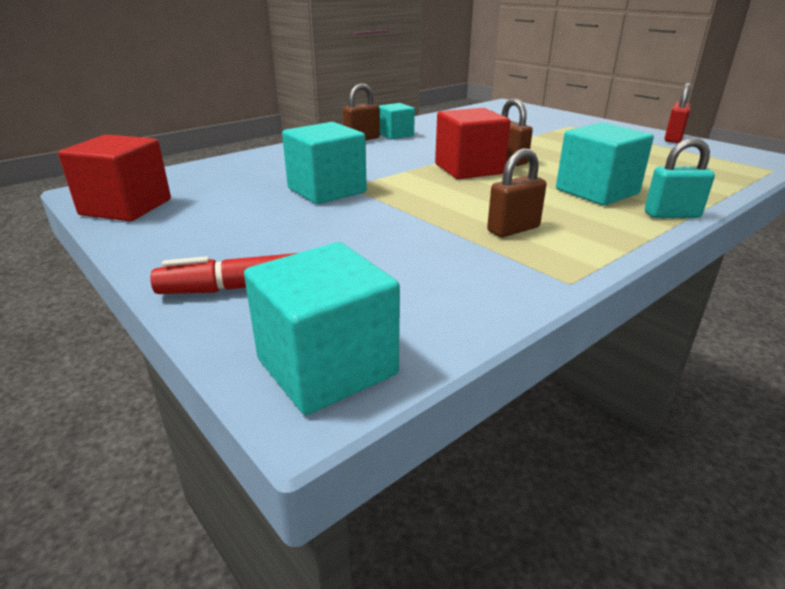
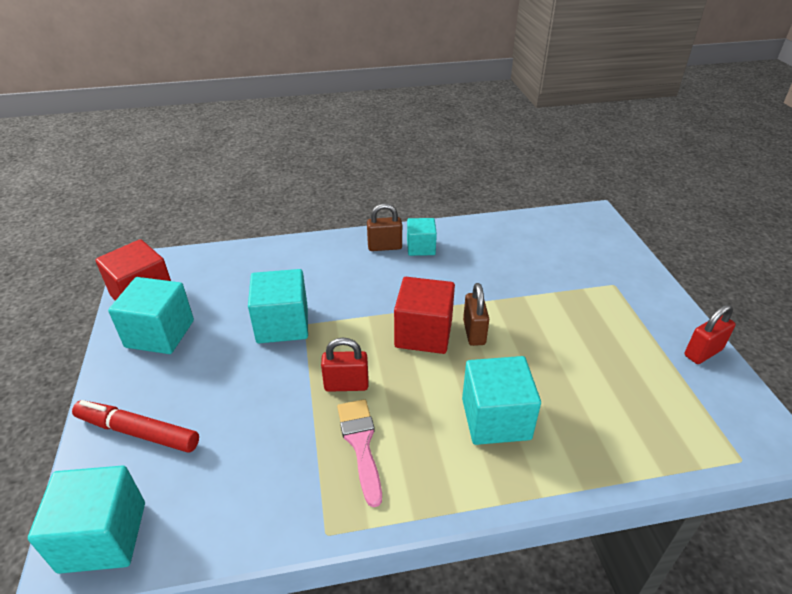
camera: 30 degrees right, 10 degrees up
(187, 223) = (160, 334): none -> turquoise cube
(446, 205) = (346, 385): none -> red padlock
(513, 229) = (361, 444): brown padlock -> pink brush
(672, 215) = (520, 487): turquoise padlock -> none

